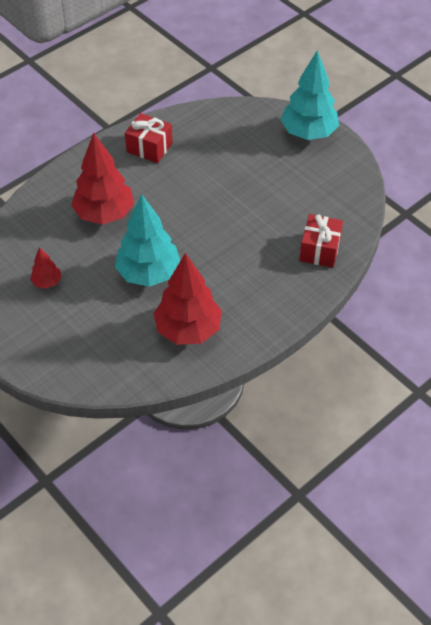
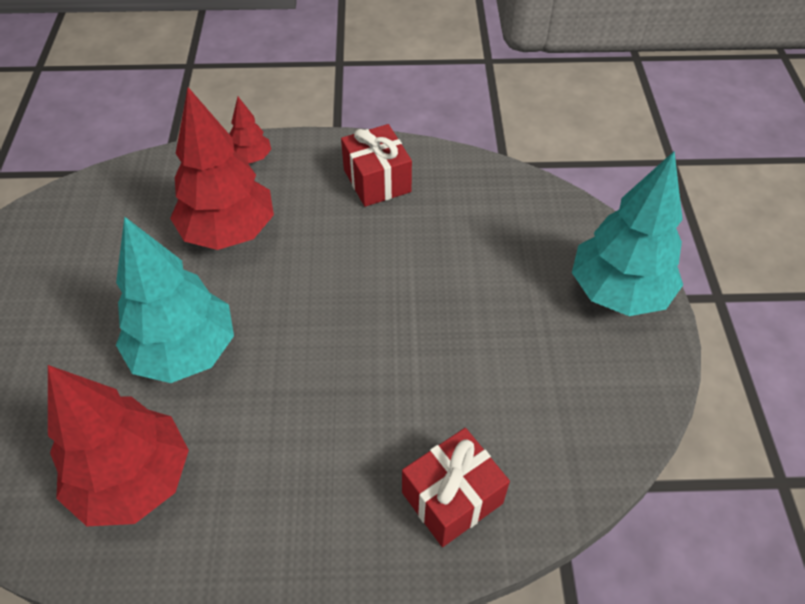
camera: 40 degrees right, 0 degrees up
(47, 282) = (66, 276): red tree -> red tree (251, 158)

